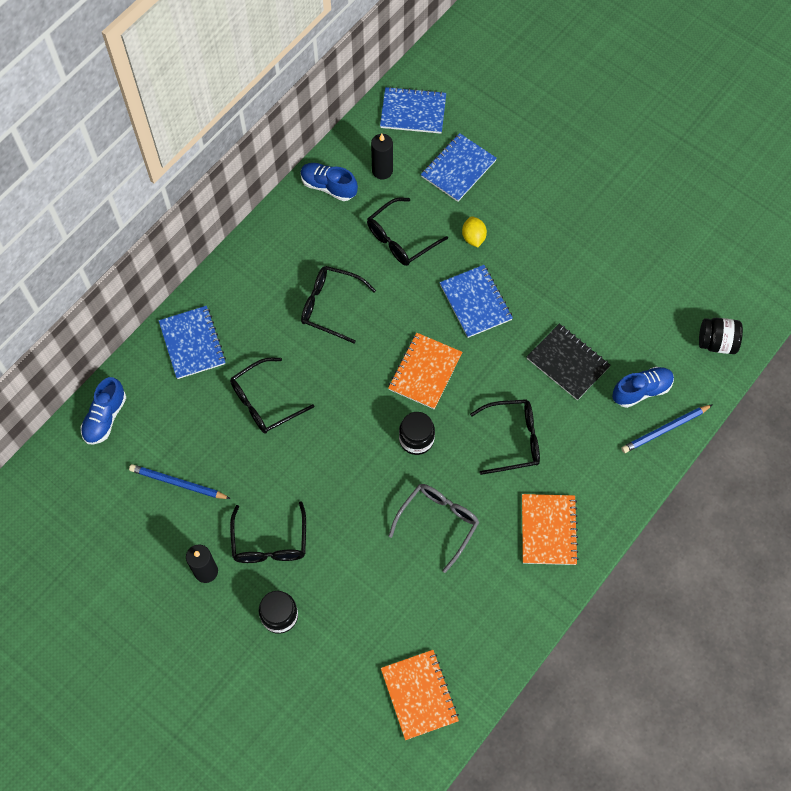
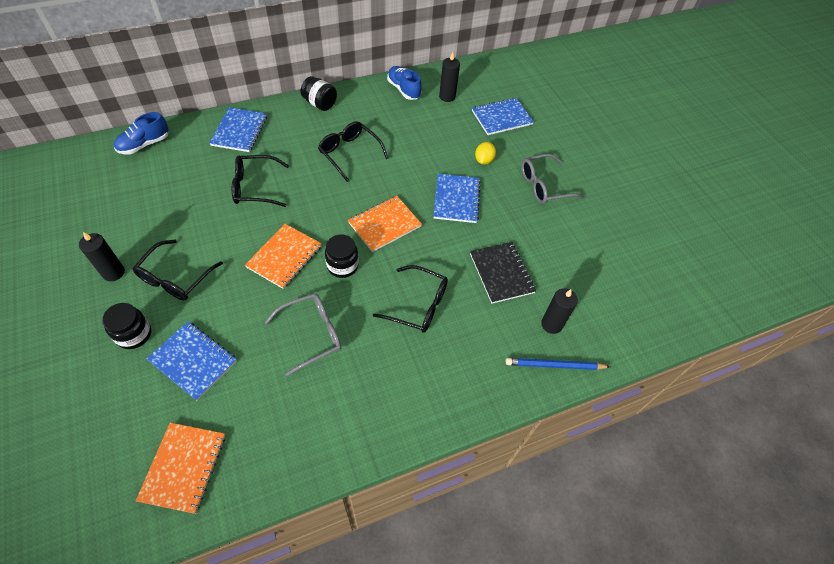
camera: 25 degrees right, 10 degrees down
(178, 483) = (151, 206): blue pencil -> none
(400, 239) = (430, 138): black glasses -> none
(413, 112) = (492, 76): blue notebook -> blue notebook (193, 361)
(548, 530) = (398, 391): orange notebook -> orange notebook (284, 257)
(551, 236) = (544, 186): none -> grey glasses
(641, 390) = (551, 324): blue shoe -> black candle
(716, 342) = (641, 321): black jar -> black jar (320, 104)

